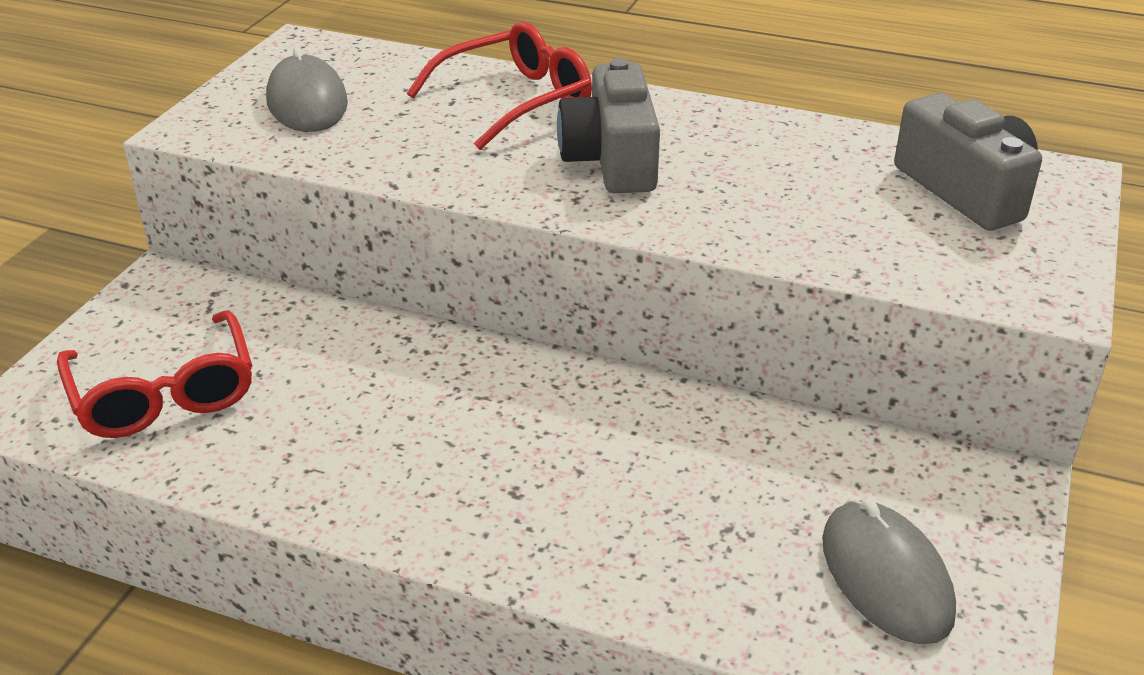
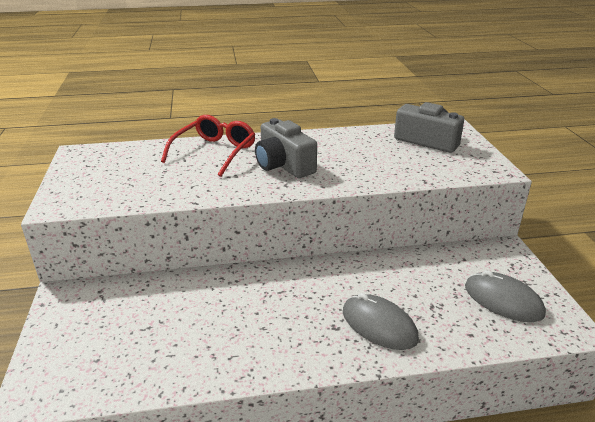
camera: 30 degrees left, 5 degrees down
(164, 393) = (116, 351): red glasses -> none
(307, 102) = (110, 178): grey mouse -> grey mouse (379, 325)

